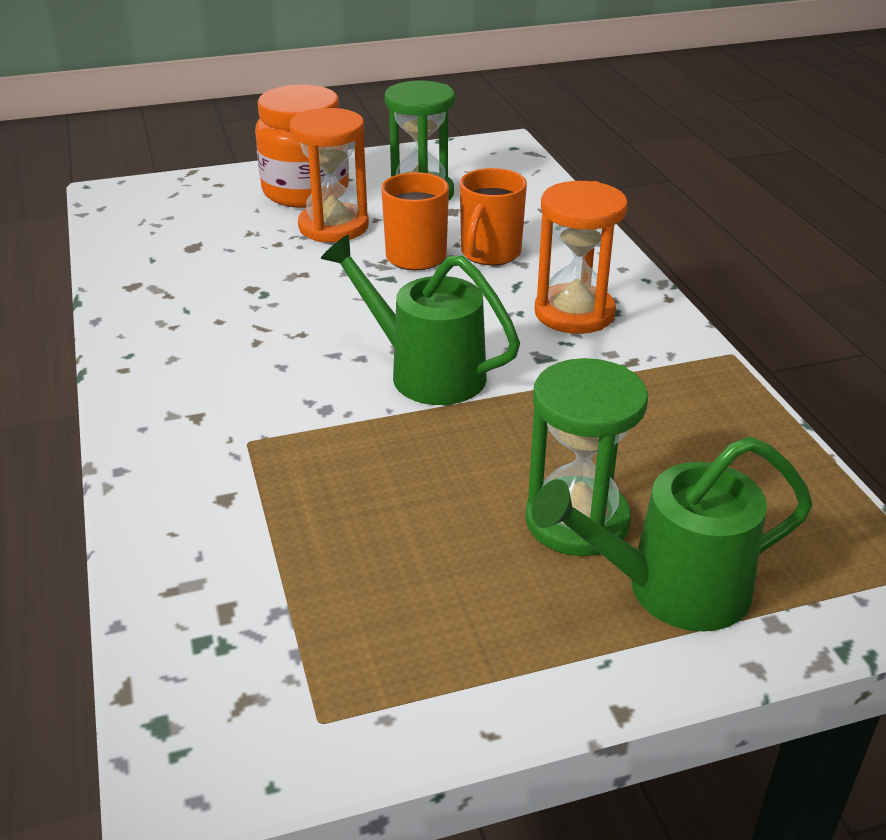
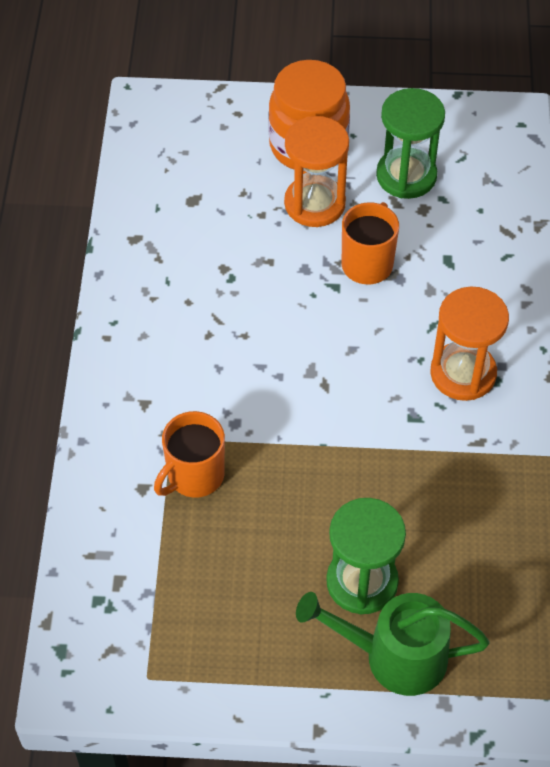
camera: 20 degrees right, 20 degrees up
(425, 372) = (319, 406): green watering can -> none
(490, 253) = (429, 278): orange mug -> orange mug (194, 475)

